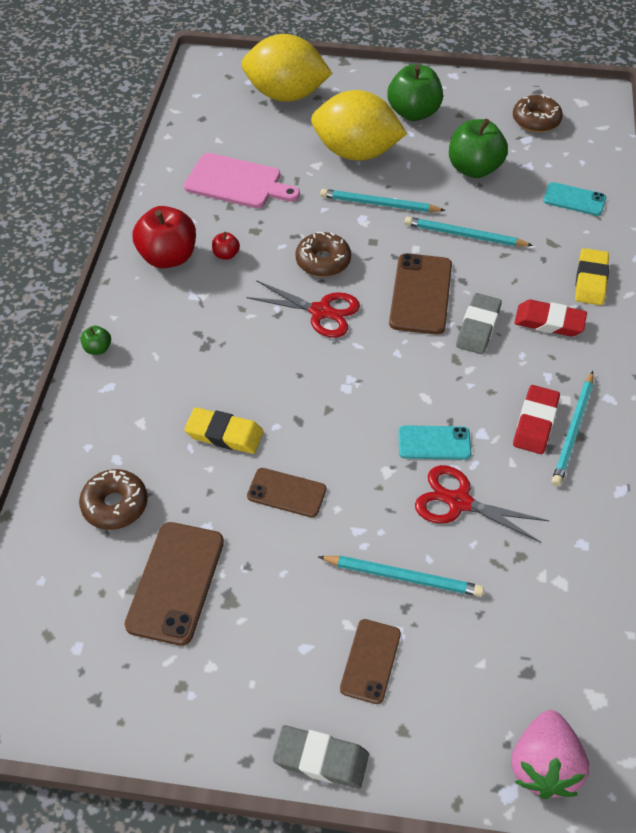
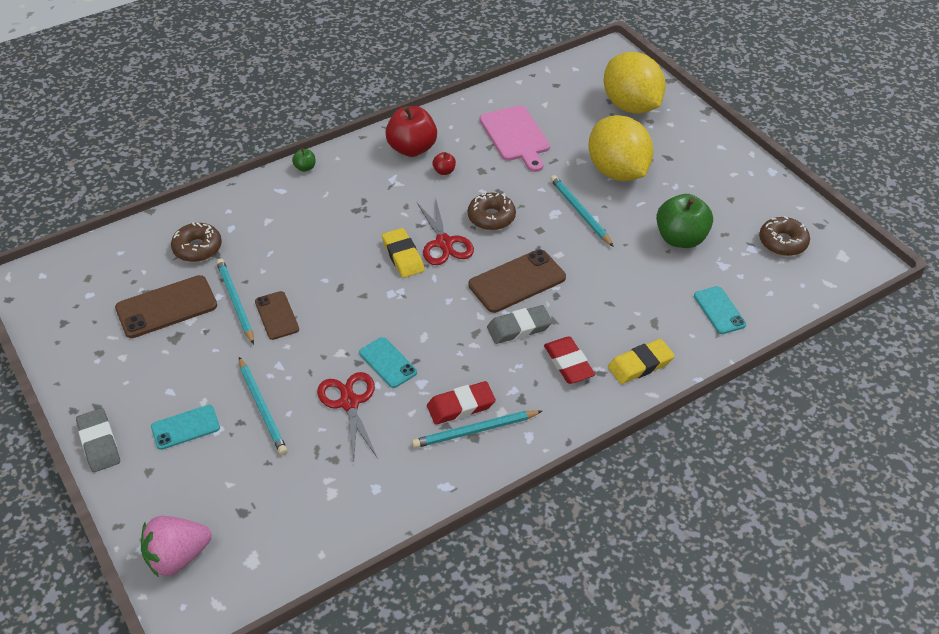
camera: 50 degrees right, 5 degrees down
(224, 434) = (295, 261): yellow eraser -> yellow eraser (403, 256)
(370, 661) = (185, 427): brown phone -> turquoise phone
(413, 113) = (699, 175): green apple -> none
(464, 235) = (603, 271): turquoise pencil -> turquoise pencil (235, 302)

